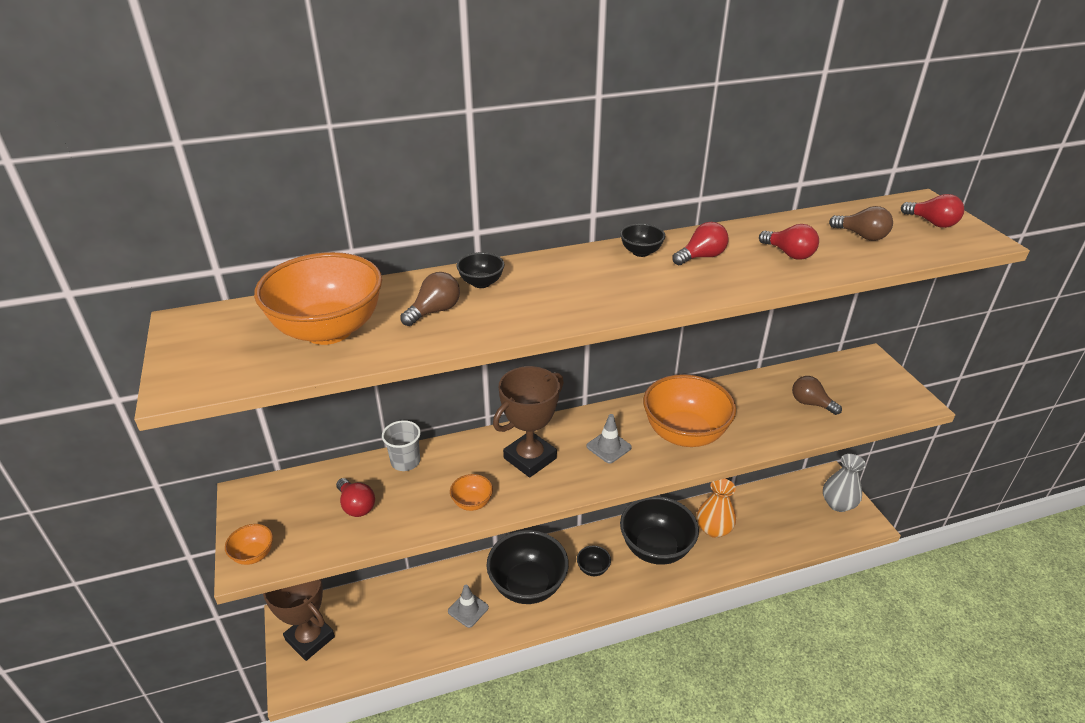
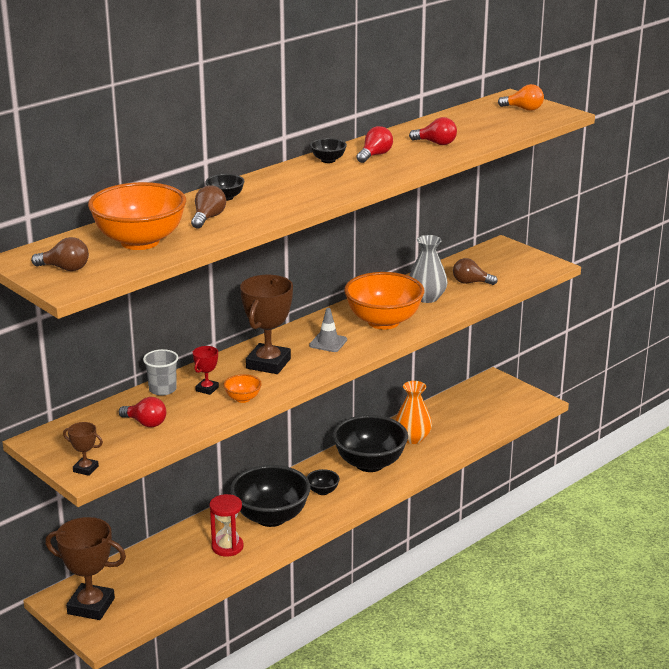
camera: 25 degrees left, 10 degrees down
(253, 555) = (85, 469): orange bowl -> brown trophy
(447, 475) = (207, 389): none -> red trophy
(468, 609) = (227, 547): grey traffic cone -> red hourglass
(838, 504) = (508, 395): grey vase -> grey vase (427, 298)
(861, 236) = (479, 124): brown light bulb -> brown light bulb (65, 268)
(932, 223) = (523, 109): red light bulb -> orange light bulb

